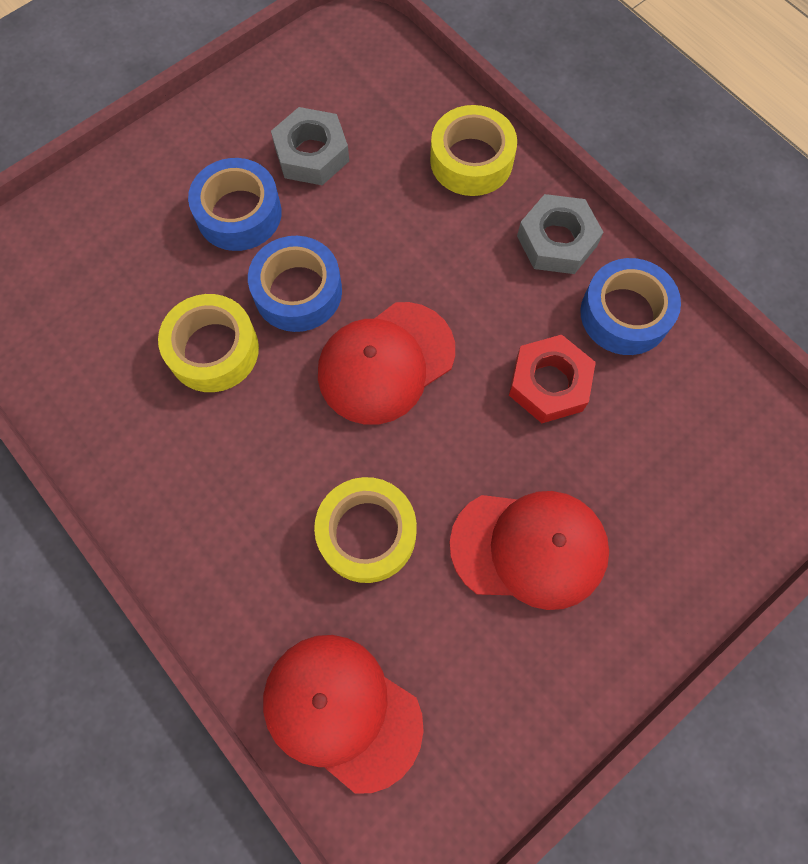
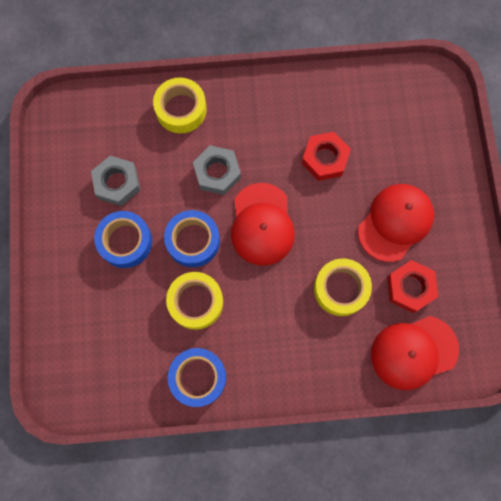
camera: 55 degrees left, 5 degrees up
(442, 638) = (410, 287): none -> red nut
(557, 241) = (255, 102): grey nut -> grey nut (217, 173)
(624, 314) = (314, 101): blue tape -> blue tape (198, 377)

